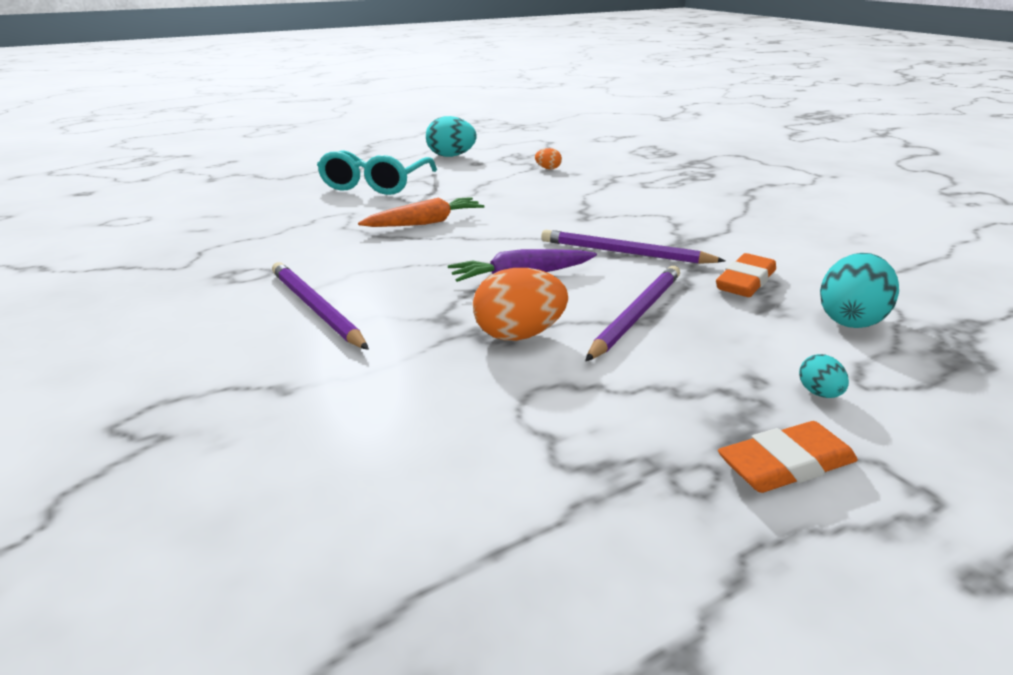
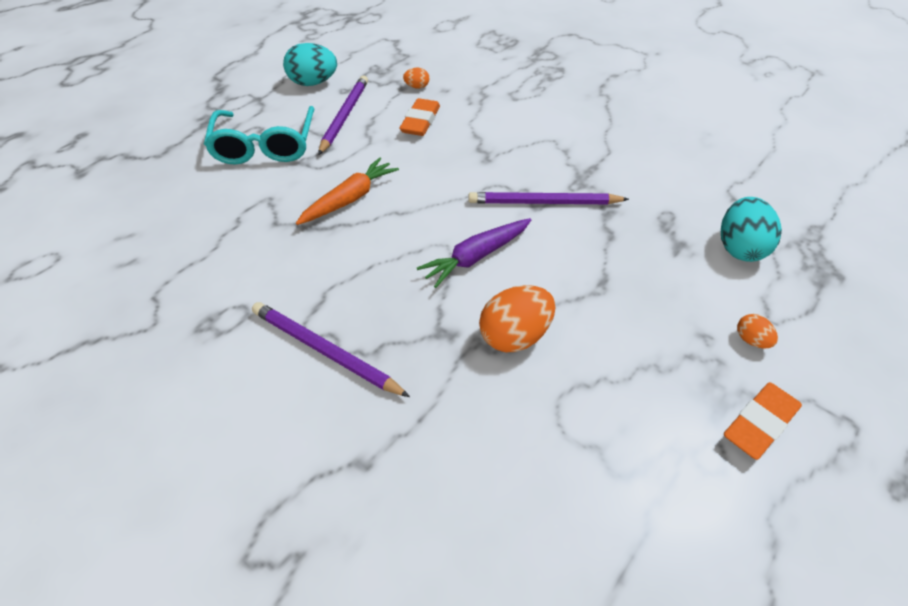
camera: 20 degrees left, 20 degrees up
(636, 315) = (590, 284): purple pencil -> purple pencil (344, 116)
(745, 282) = (651, 219): orange eraser -> orange eraser (420, 121)
(819, 393) = (751, 340): turquoise egg -> orange egg

